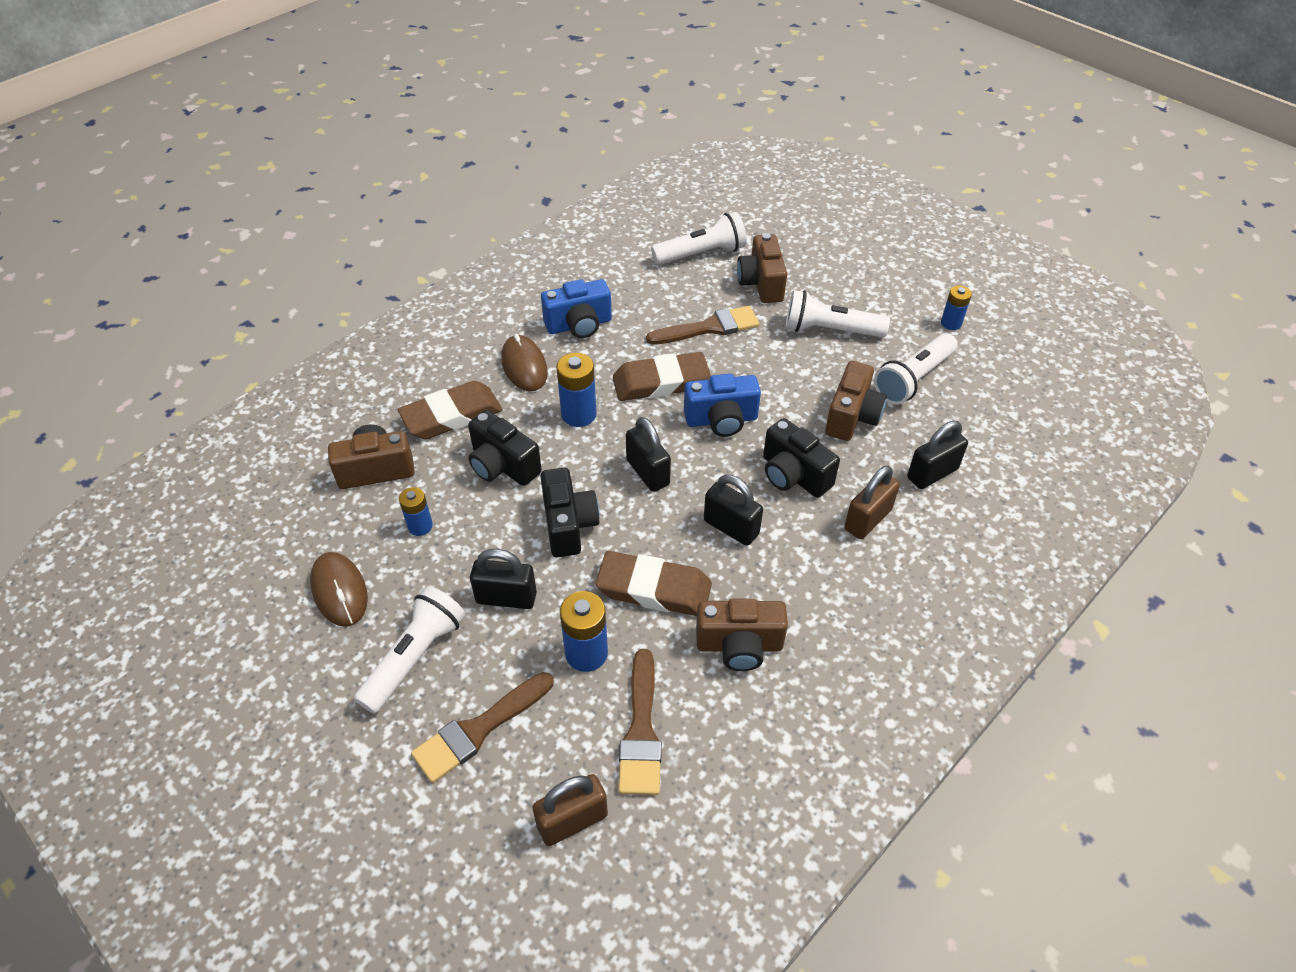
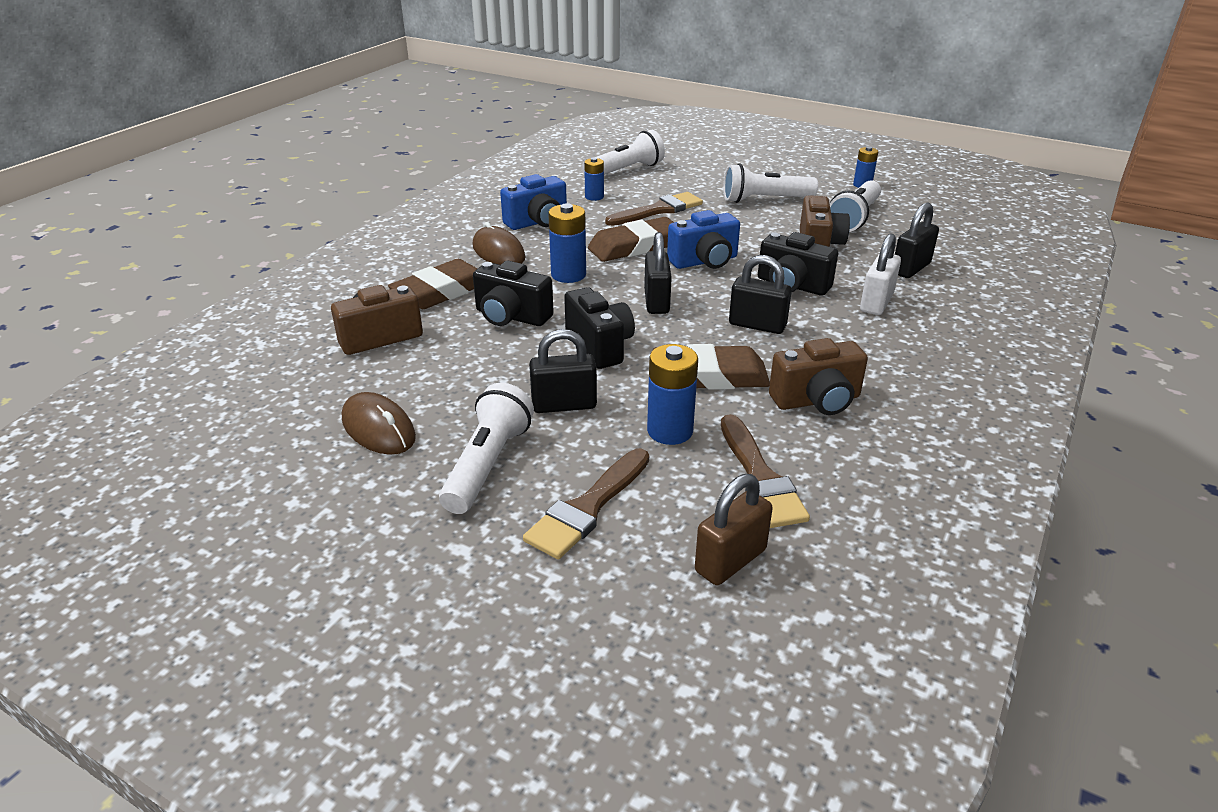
camera: 15 degrees left, 15 degrees down
(420, 526) = (446, 369): blue battery -> blue battery (594, 197)
(648, 472) = (656, 302): black padlock -> black padlock turned 45 degrees clockwise
(761, 283) = (688, 181): brown camera -> none
(867, 520) = (876, 303): brown padlock -> white padlock

